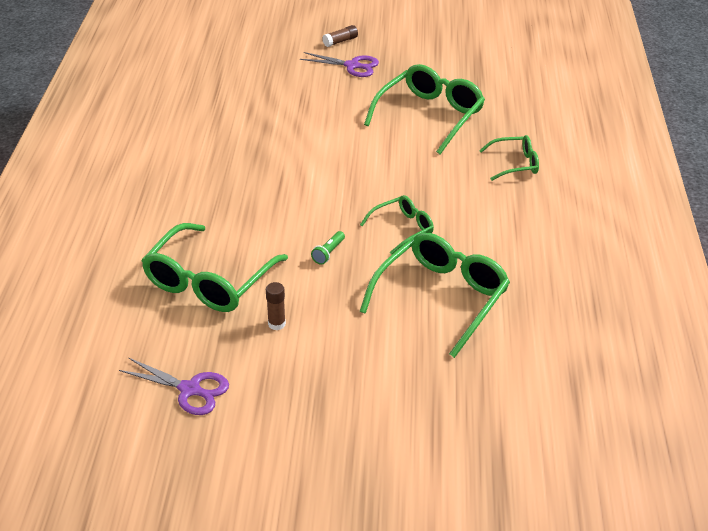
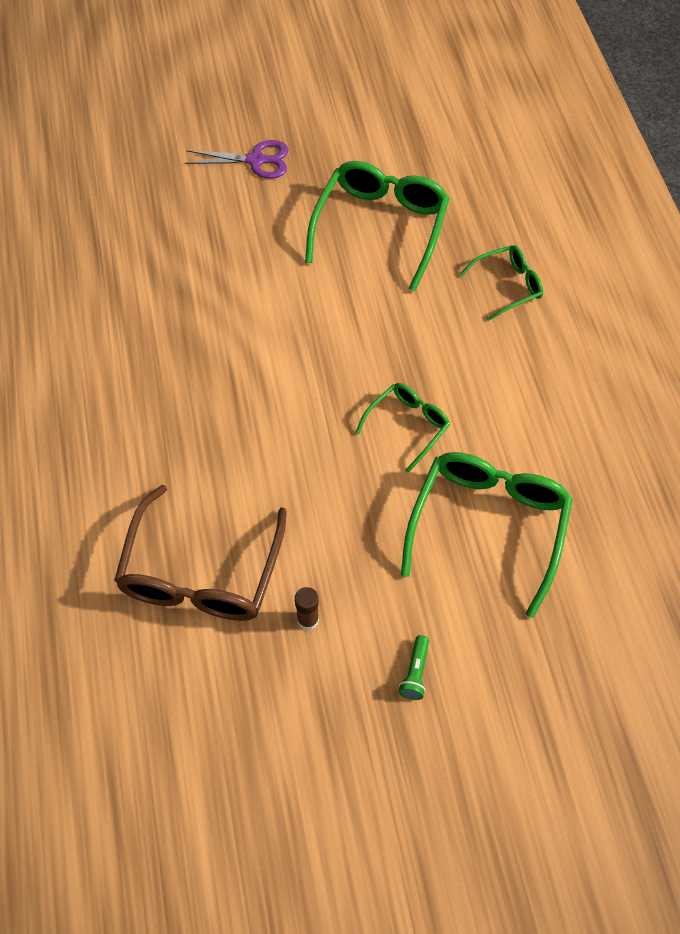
camera: 15 degrees left, 20 degrees up
(189, 390) = (239, 753): purple scissors -> none
(209, 281) = (201, 573): green glasses -> brown glasses
(328, 253) = (332, 488): green flashlight -> green flashlight (415, 672)
(340, 41) = (226, 119): brown glue stick -> none

